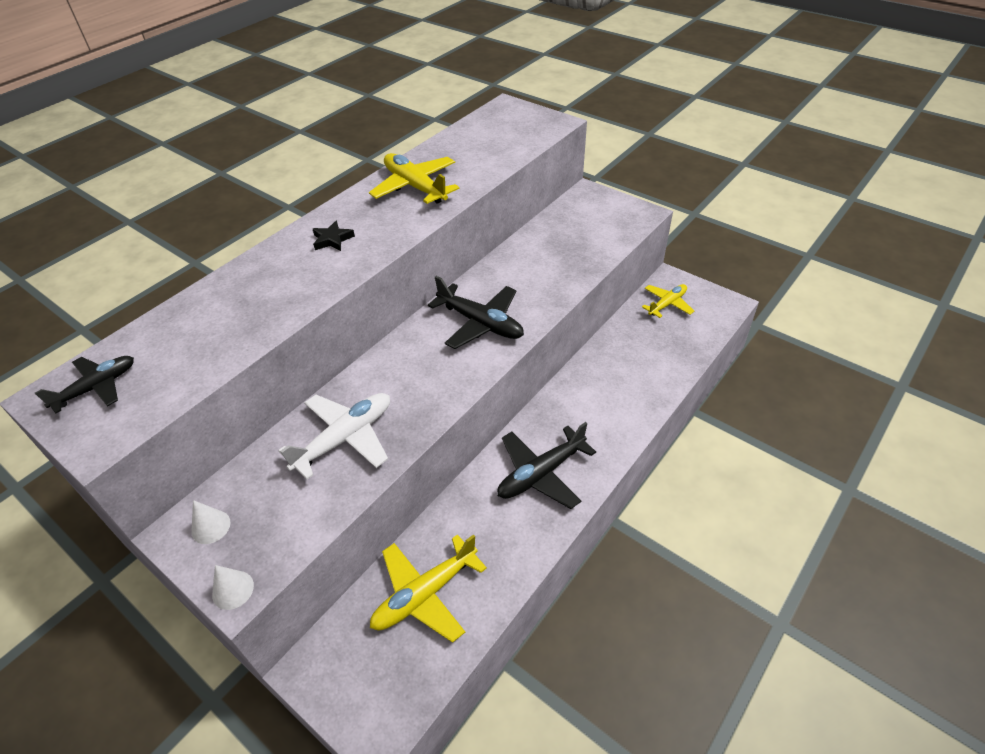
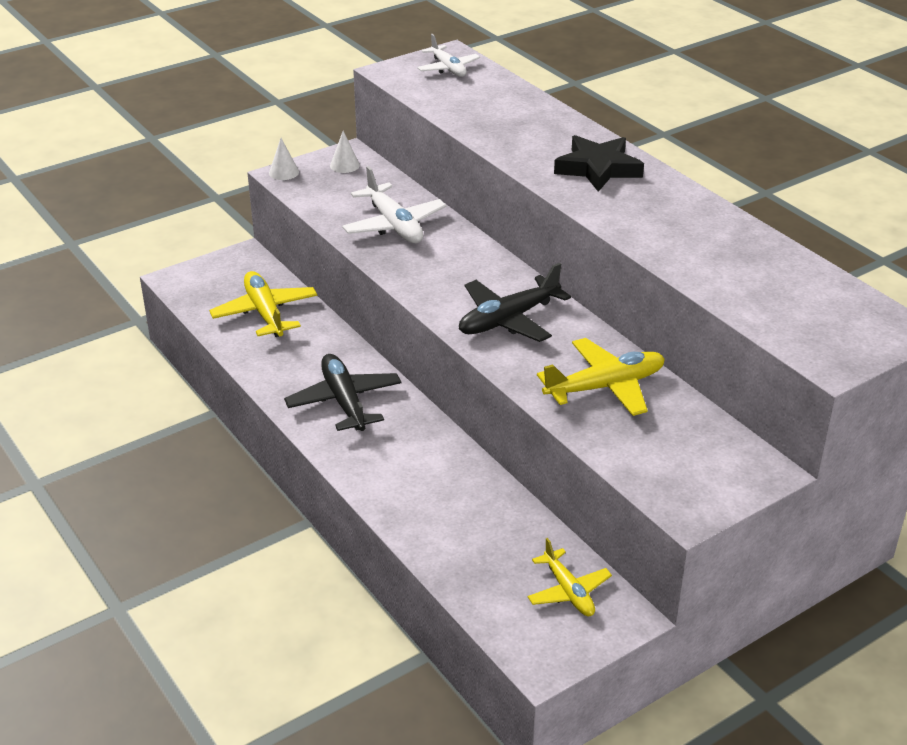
camera: 105 degrees right, 10 degrees down
(97, 387) = (448, 68): black plane -> white plane
(332, 239) = (598, 168): black star -> black star, size x1.89
(415, 187) = (685, 226): yellow plane -> yellow plane (605, 386)

